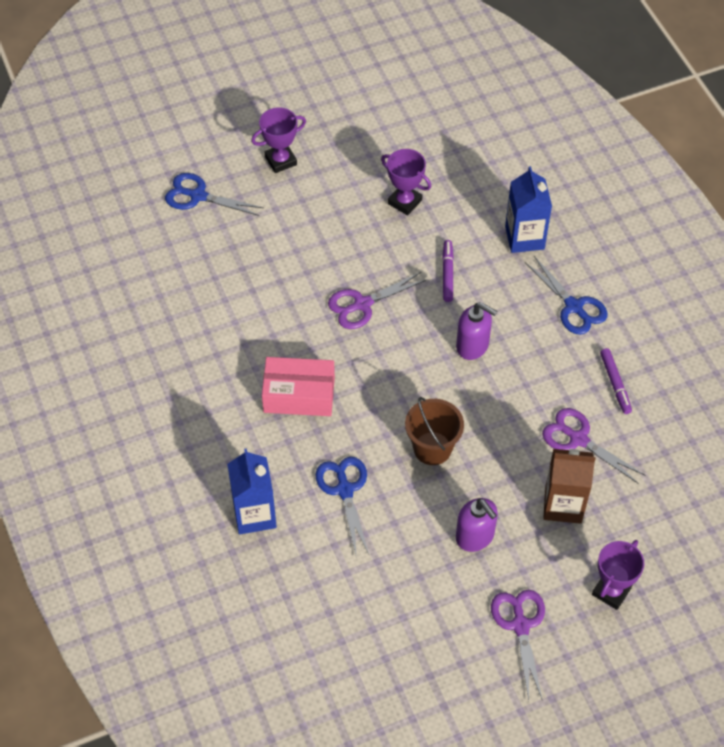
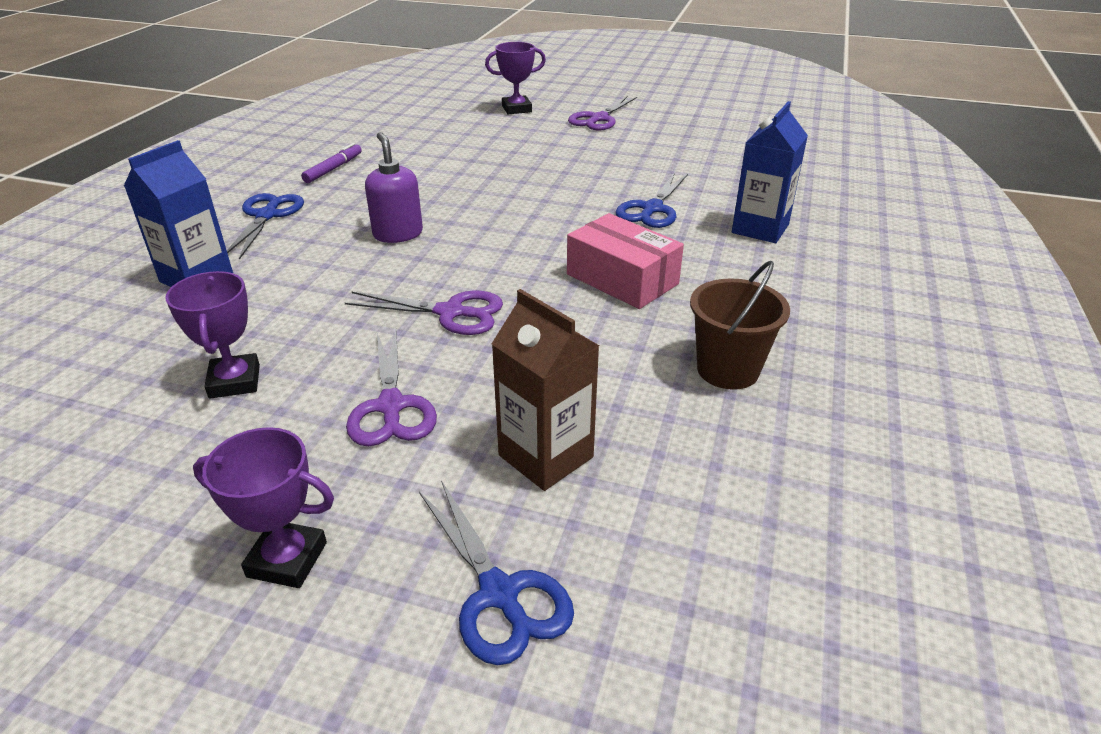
camera: 140 degrees left, 20 degrees down
(432, 448) = (539, 198): brown bucket -> brown bucket (728, 370)
(447, 274) = (321, 291): purple marker -> none
(475, 536) = (574, 153): purple soap dispenser -> none
(563, 505) = (485, 142): brown carton -> brown carton (546, 456)
(578, 439) = (416, 159): purple scissors -> purple scissors (391, 406)

